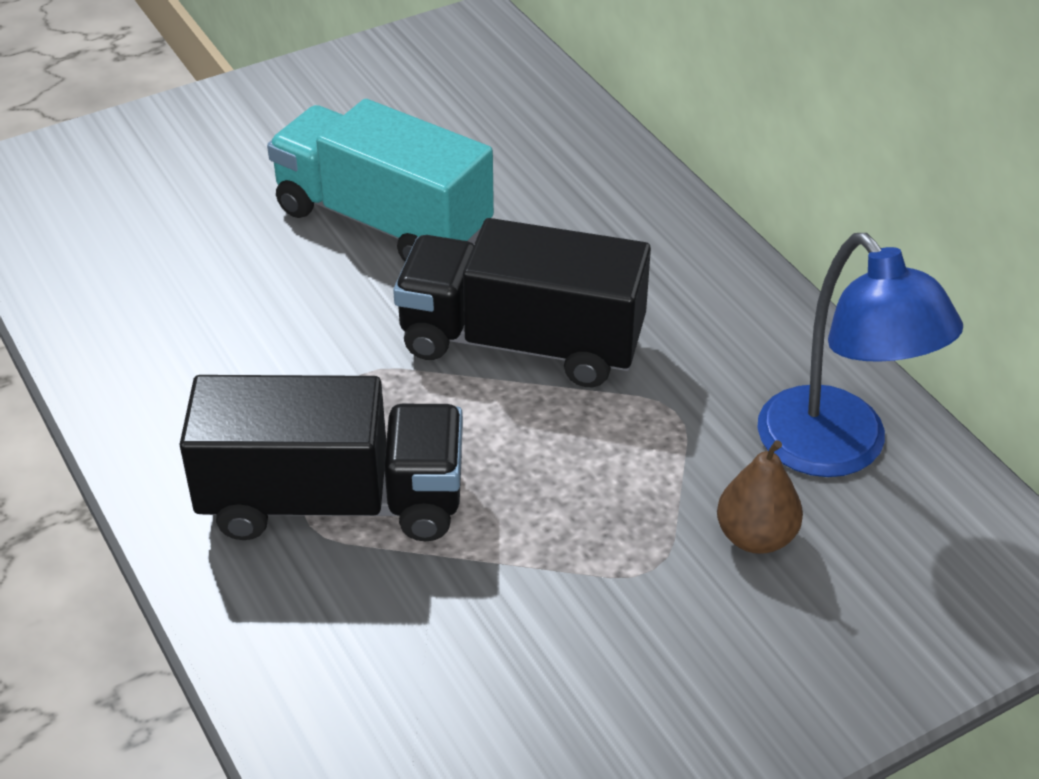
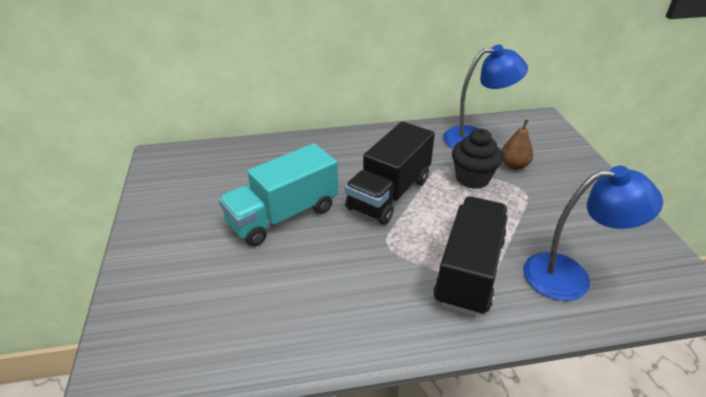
camera: 70 degrees left, 5 degrees down
(378, 666) = (570, 276): none -> blue lamp
(652, 466) = (472, 178): none -> black cupcake

